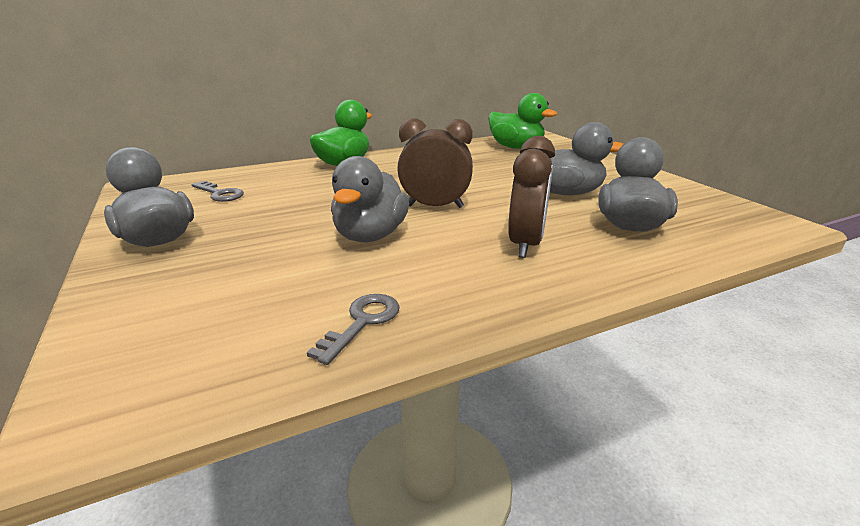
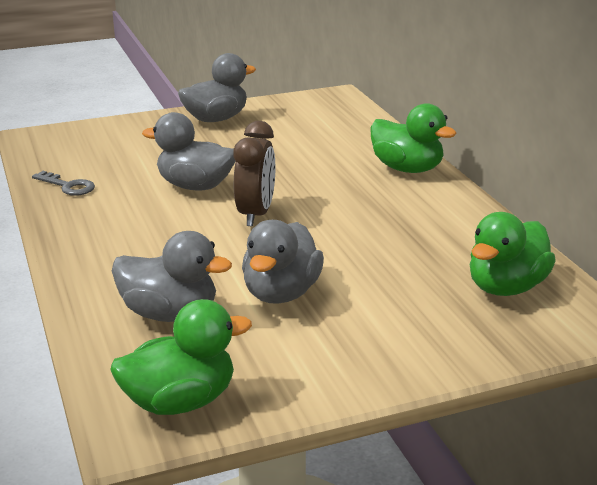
camera: 95 degrees right, 0 degrees up
(220, 194) = (311, 125): grey key -> none
(526, 244) = (150, 250): brown clock -> none
(731, 213) = (180, 402): none -> green duck

